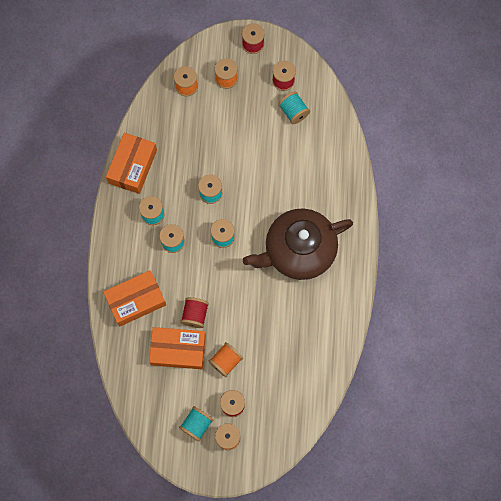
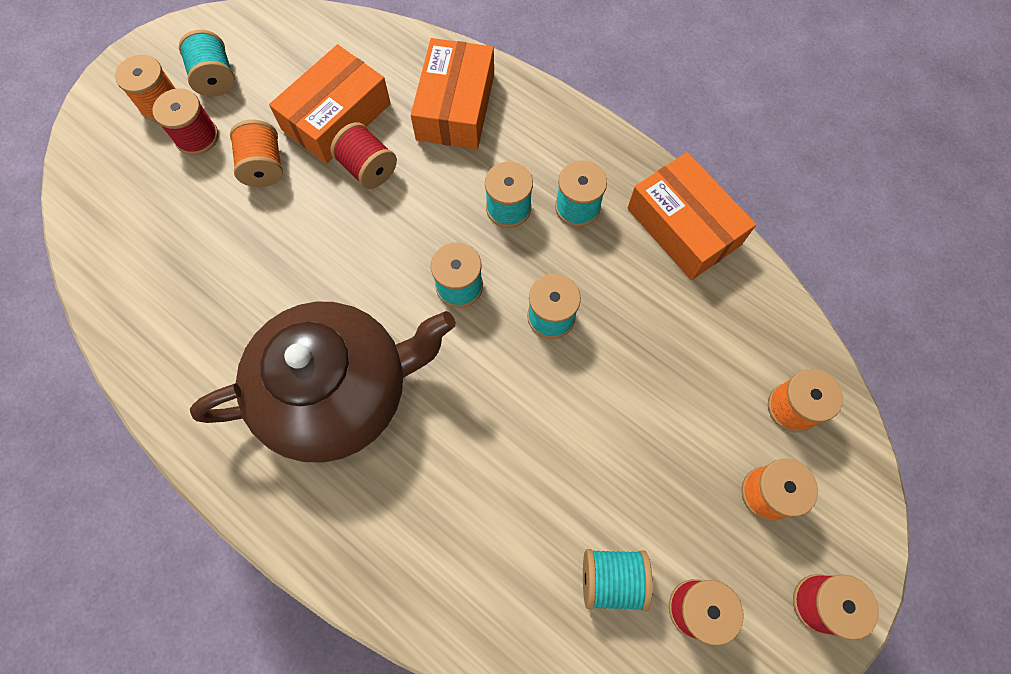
camera: 125 degrees right, 5 degrees down
(298, 250) = (338, 392): brown teapot -> brown teapot turned 60 degrees clockwise

